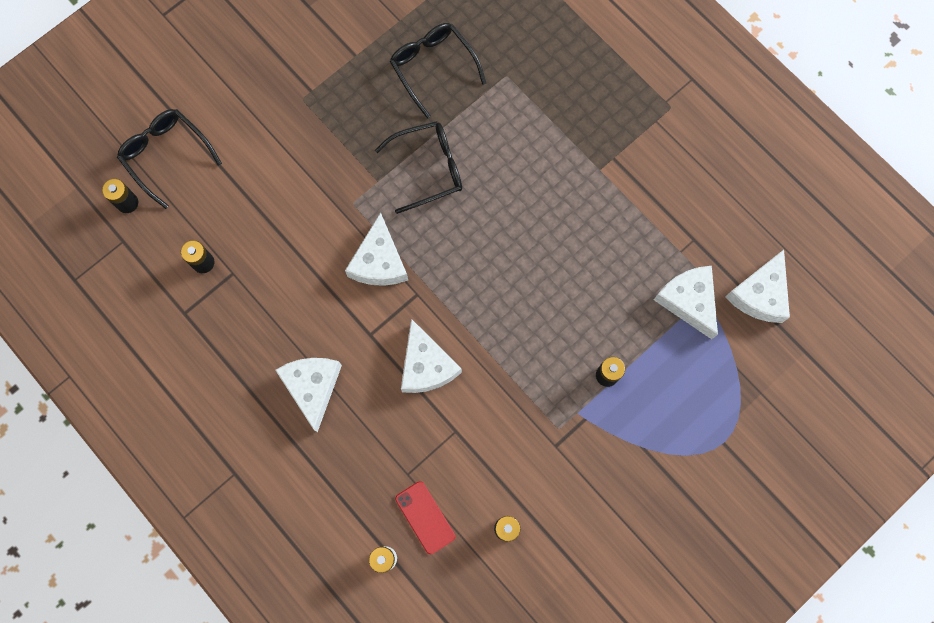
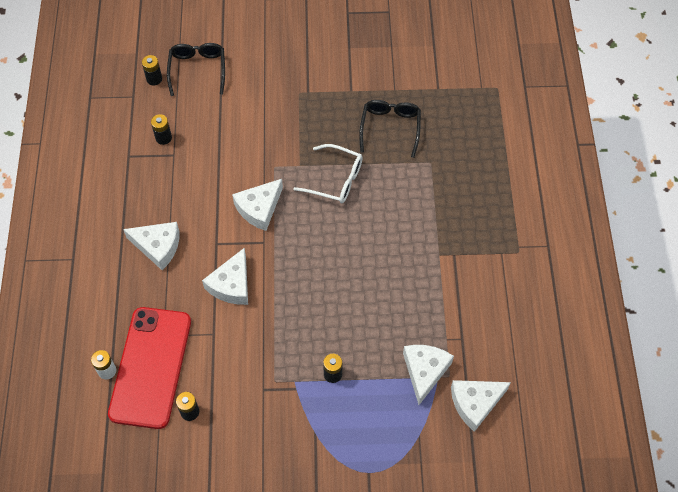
camera: 40 degrees right, 15 degrees down
(312, 387) = (158, 247): white cheese -> white cheese turned 75 degrees clockwise
(425, 517) = (150, 367): red phone -> red phone, size x2.34
(428, 169) = (335, 179): black glasses -> white glasses

